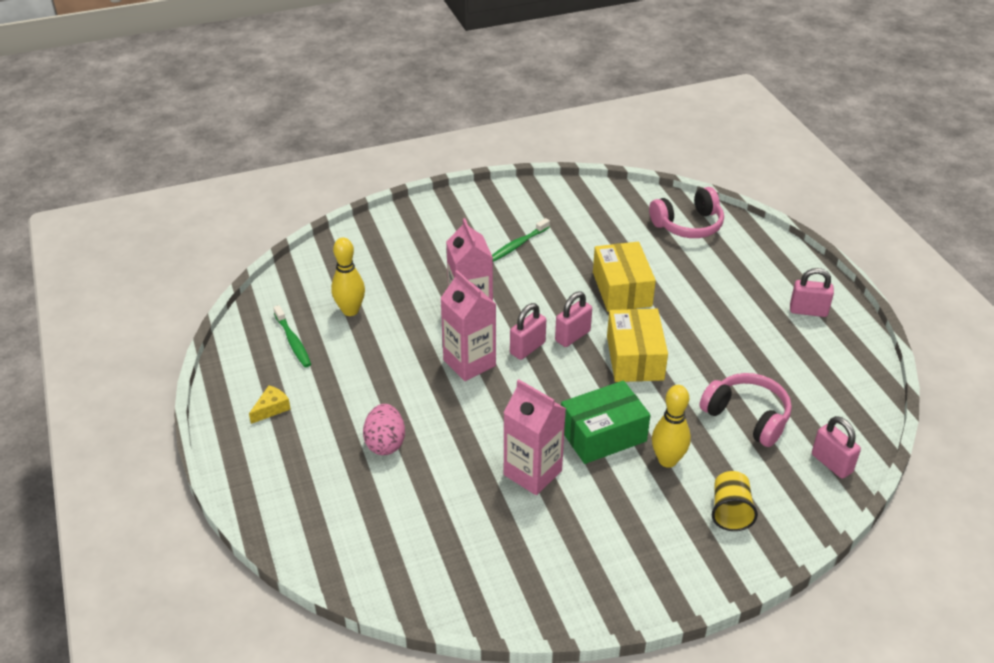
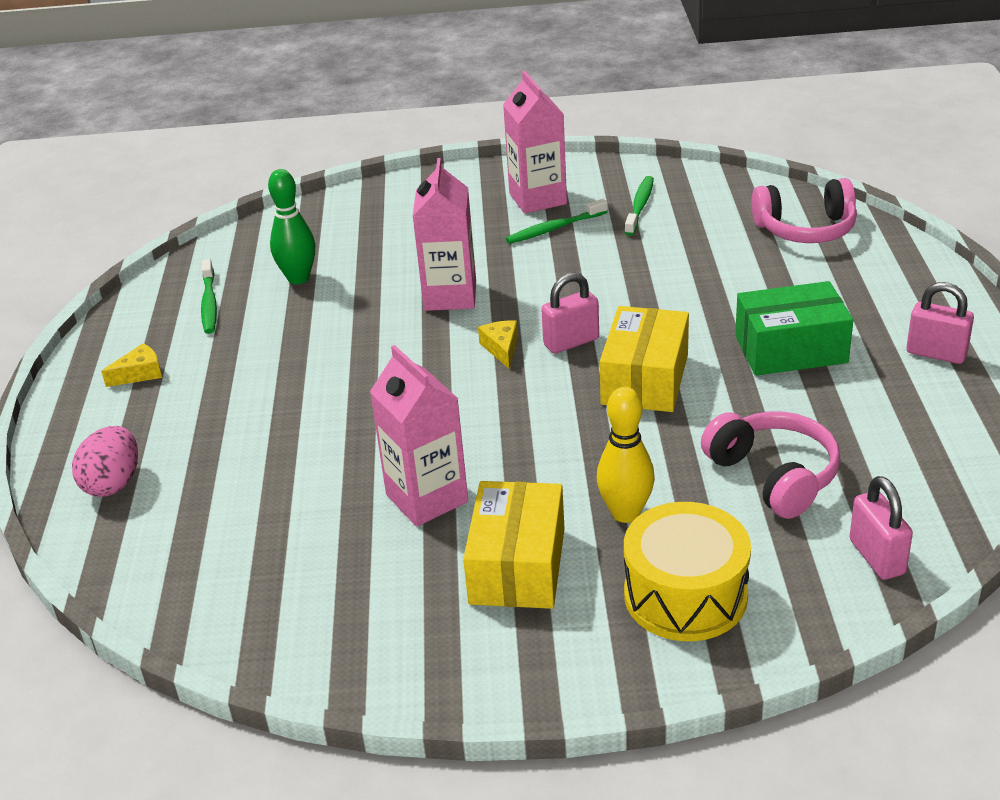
camera: 20 degrees right, 5 degrees down
(350, 310) = (298, 278): yellow bowling pin -> green bowling pin
(385, 443) = (254, 433): pink egg -> pink egg (113, 483)
(469, 363) = (415, 355): pink carton -> pink carton (537, 199)
(527, 348) = (502, 348): pink padlock -> yellow cheese
(569, 219) = (640, 206): none -> green toothbrush
(603, 435) = (549, 467): green box -> green box (790, 349)
(622, 289) = (670, 295): yellow box -> yellow box (517, 566)
(730, 512) = (685, 595): yellow cup -> yellow drum

